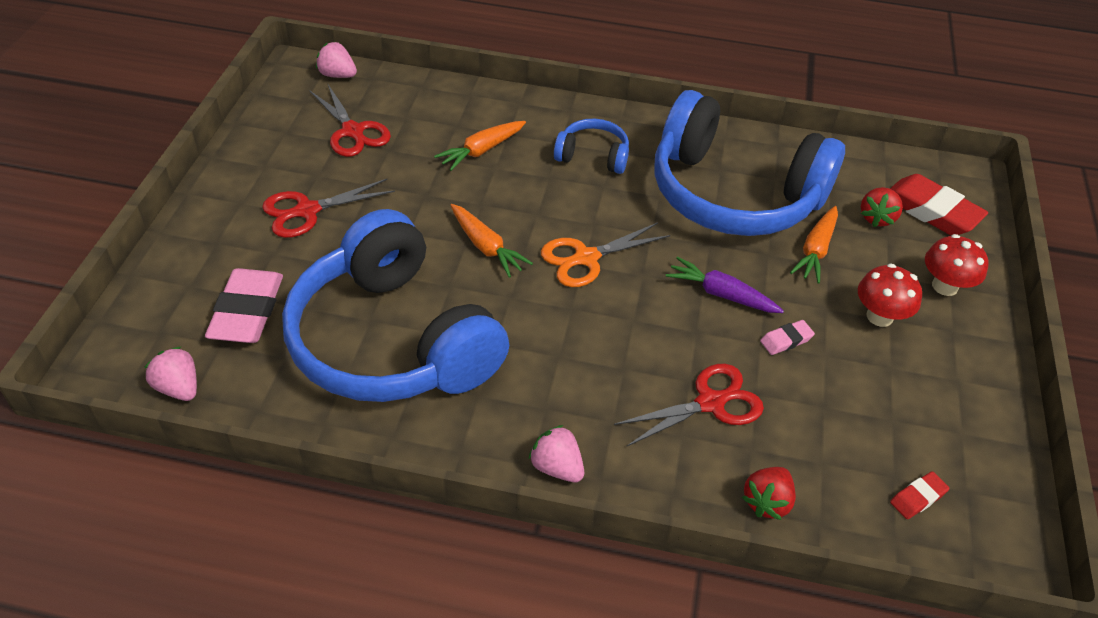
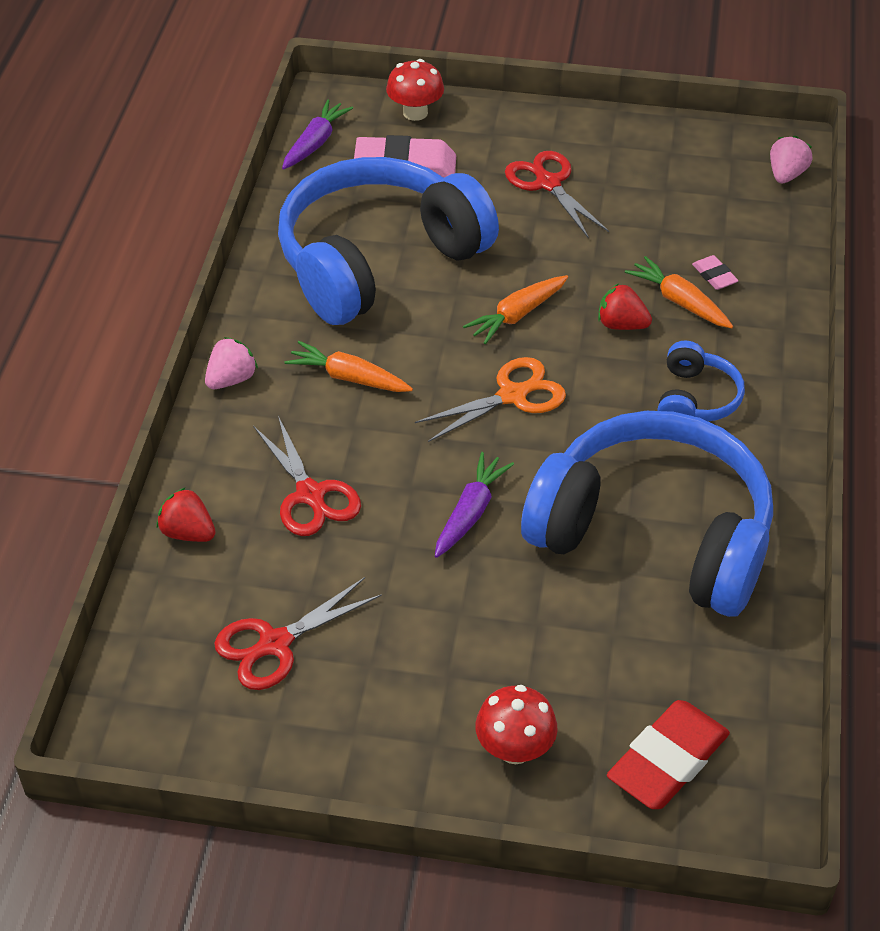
camera: 90 degrees right, 0 degrees up
(179, 387) = (315, 143): pink strawberry -> purple carrot
(353, 131) = (685, 199): red scissors -> red scissors (275, 644)
(586, 258) = (512, 395): orange scissors -> orange scissors turned 90 degrees clockwise
(733, 194) = (654, 535): blue headphones -> blue headphones turned 90 degrees clockwise
(786, 340) = (404, 567): pink eraser -> pink eraser (714, 276)
(816, 250) = (561, 613): orange carrot -> orange carrot (349, 378)
(877, 218) = (638, 690): red strawberry -> red strawberry (621, 325)
(879, 316) = (451, 666): red mushroom -> red mushroom (415, 113)
(918, 498) = (188, 662): red eraser -> none

